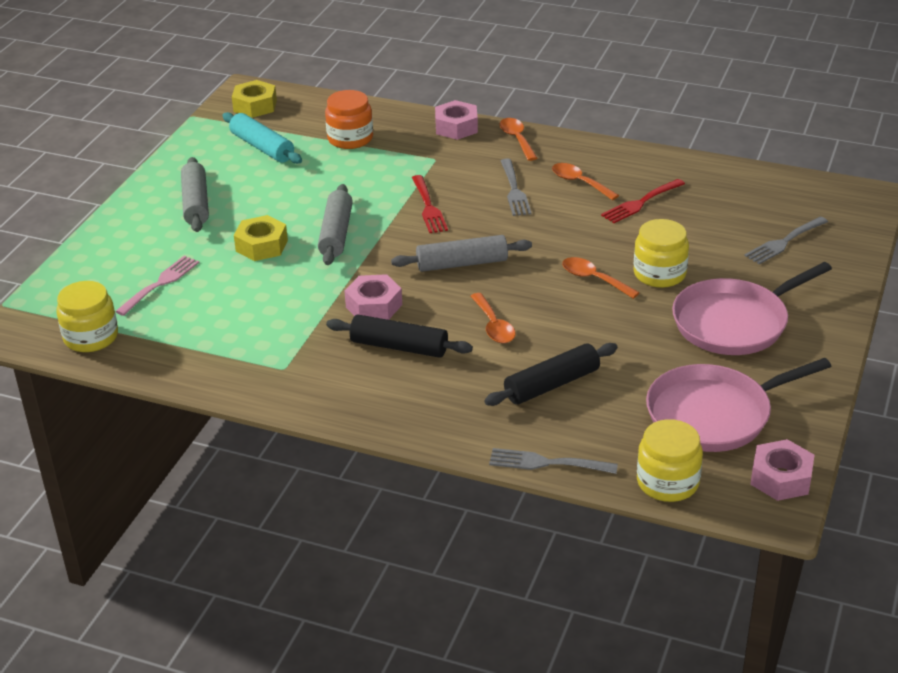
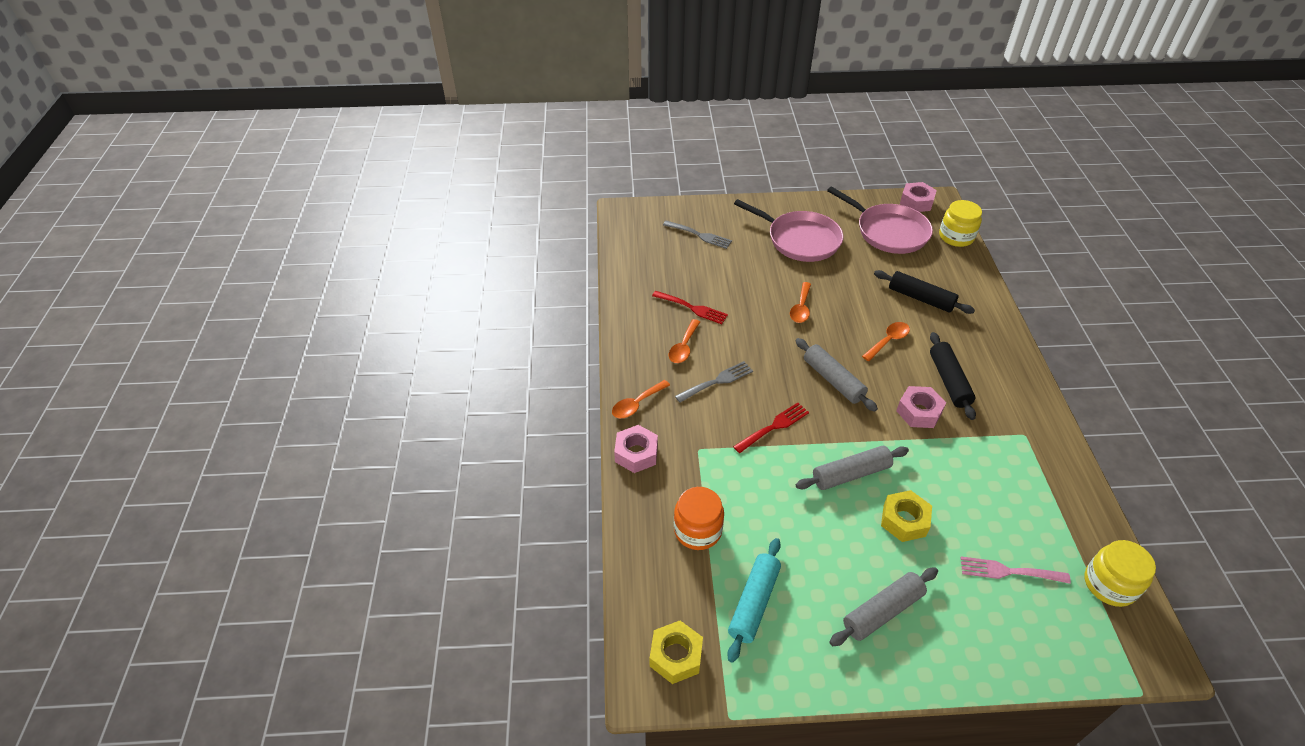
camera: 115 degrees left, 10 degrees up
(546, 463) = (985, 282): grey fork -> none
(659, 274) = (773, 280): yellow jar -> none

